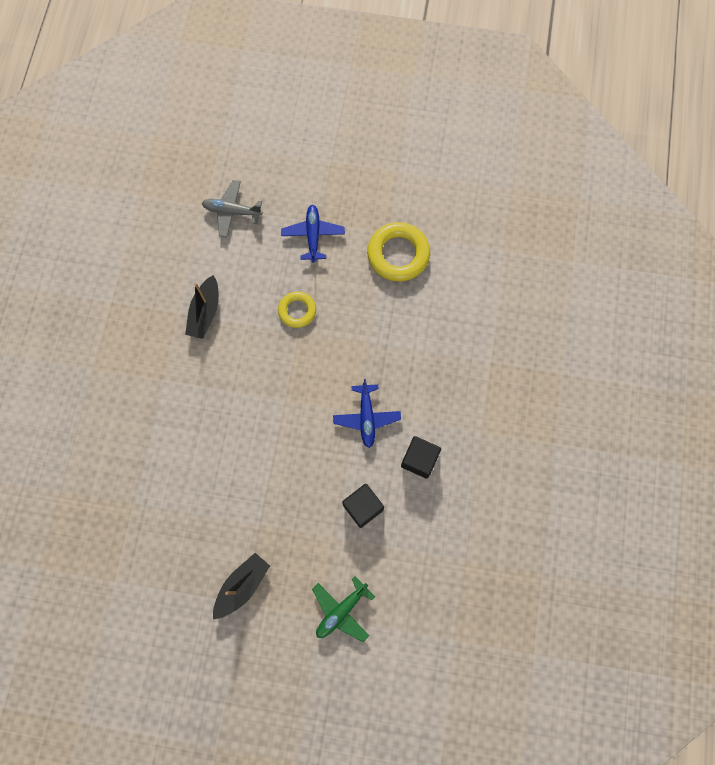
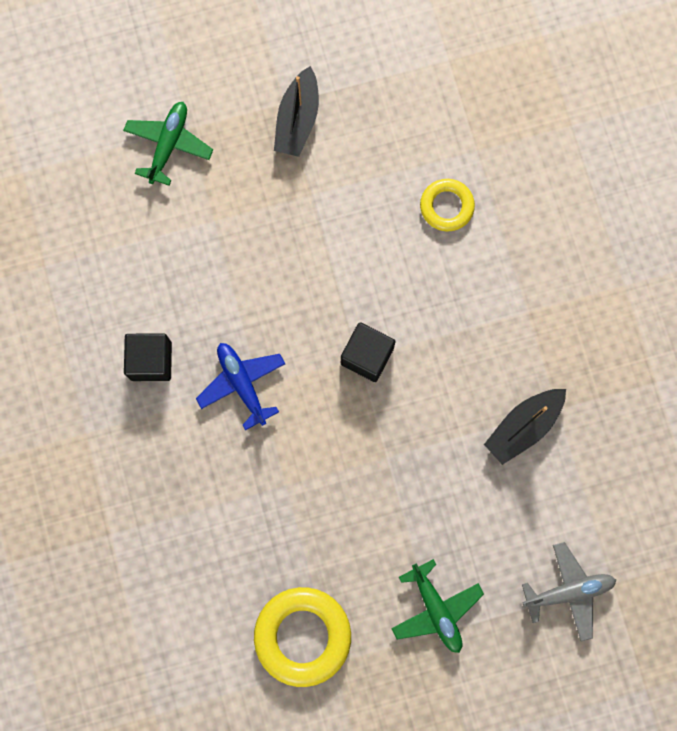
camera: 155 degrees right, 5 degrees up
(205, 312) = (523, 427): black boat -> black boat turned 120 degrees counterclockwise
(297, 311) = (402, 486): yellow ring -> yellow ring (446, 206)
(313, 235) = (436, 609): blue plane -> green plane
(363, 507) = (196, 271): black cube -> black cube (367, 356)

